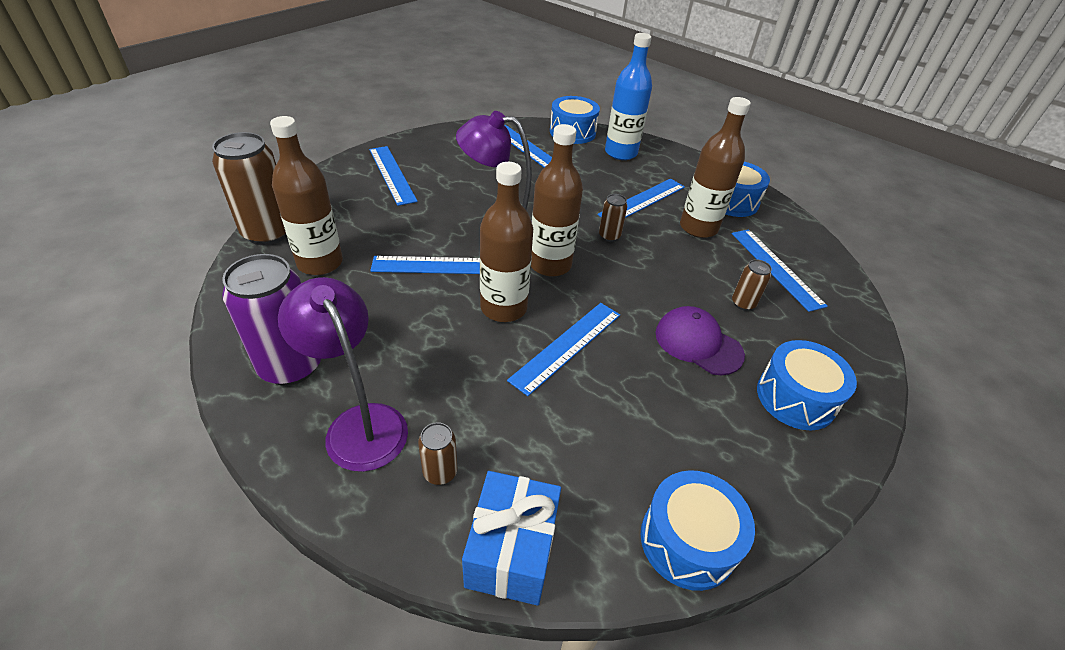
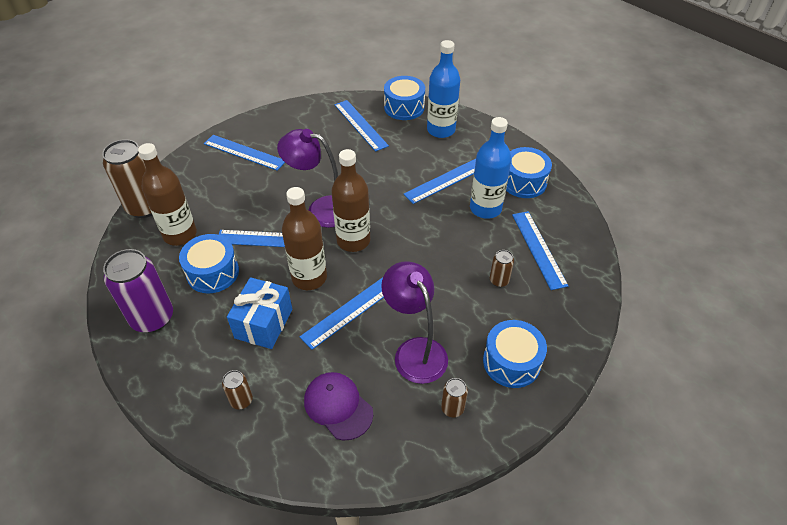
camera: 10 degrees right, 5 degrees up
(359, 423) = (193, 363): purple lamp -> purple lamp (415, 351)
(392, 174) = (244, 152): blue ruler -> blue ruler turned 45 degrees counterclockwise
(511, 551) = (278, 456): blue gift -> blue gift (264, 323)
(609, 236) = (407, 215): brown can -> brown can (452, 408)
(687, 541) = (396, 459): blue drum -> blue drum (213, 272)
(698, 228) = (485, 208): brown bottle -> blue bottle
(698, 343) = (451, 314): purple cap -> purple cap (338, 406)

